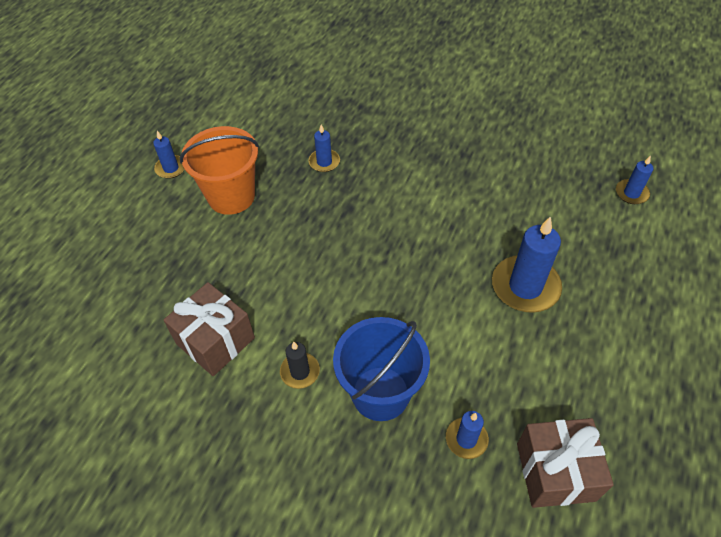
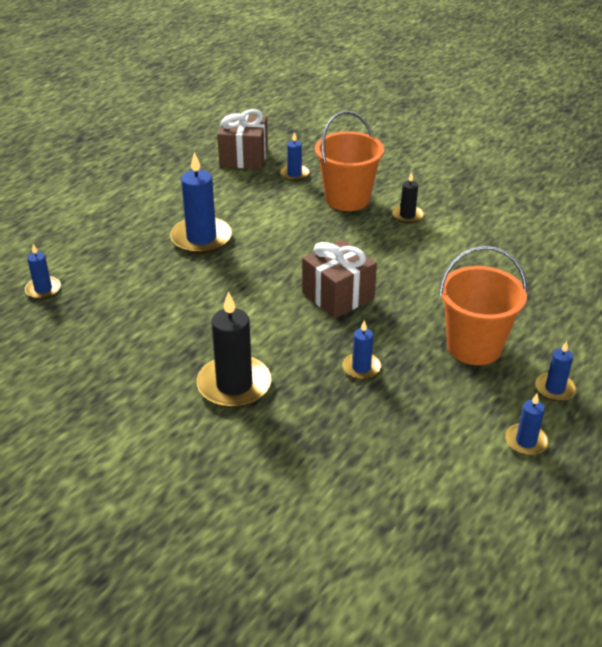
camera: 170 degrees left, 15 degrees down
(201, 125) = (526, 441): none -> blue candle
(215, 340) = (478, 240): brown gift -> brown gift (338, 295)
(380, 393) = (347, 199): blue bucket -> orange bucket
(418, 133) = (234, 385): none -> black candle

